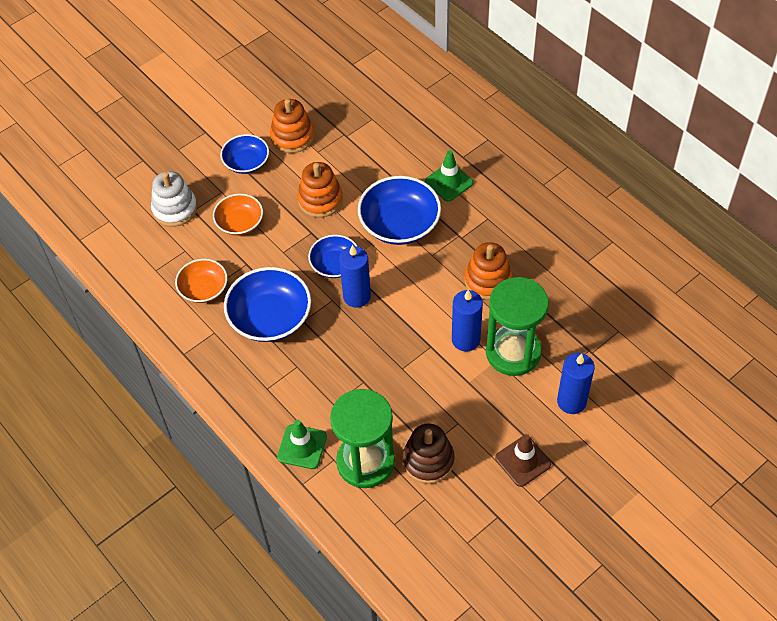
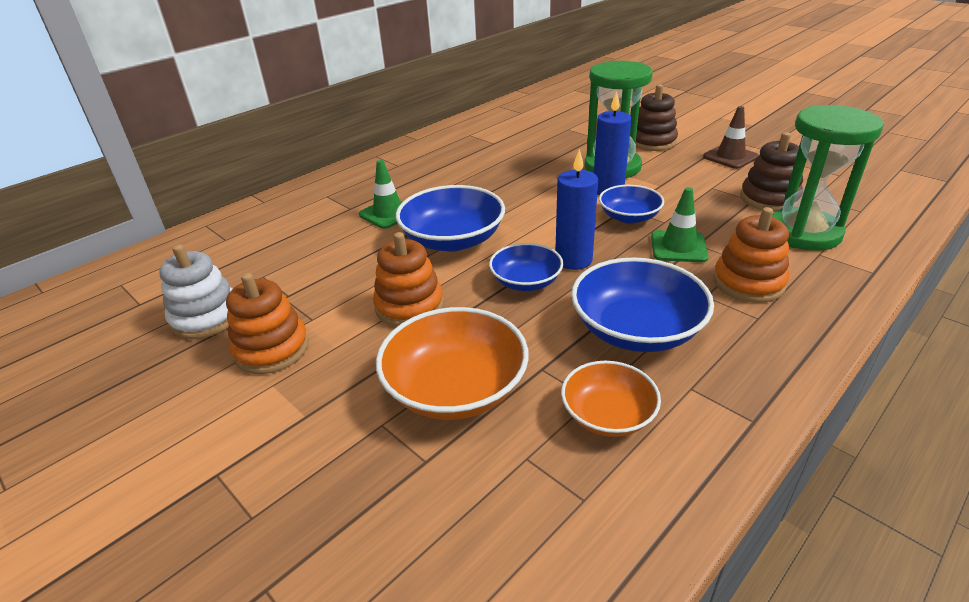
camera: 95 degrees left, 20 degrees down
(175, 209) = (421, 493): white stacking toy -> white stacking toy (206, 317)
(240, 223) = (455, 388): orange bowl -> orange bowl, size x1.63
(246, 162) = (316, 398): blue bowl -> blue bowl (629, 217)
(302, 447) = (823, 278): green traffic cone -> green traffic cone (678, 247)
(488, 280) = (527, 184): orange stacking toy -> orange stacking toy (748, 283)
(571, 401) = (652, 142): blue candle -> brown stacking toy

